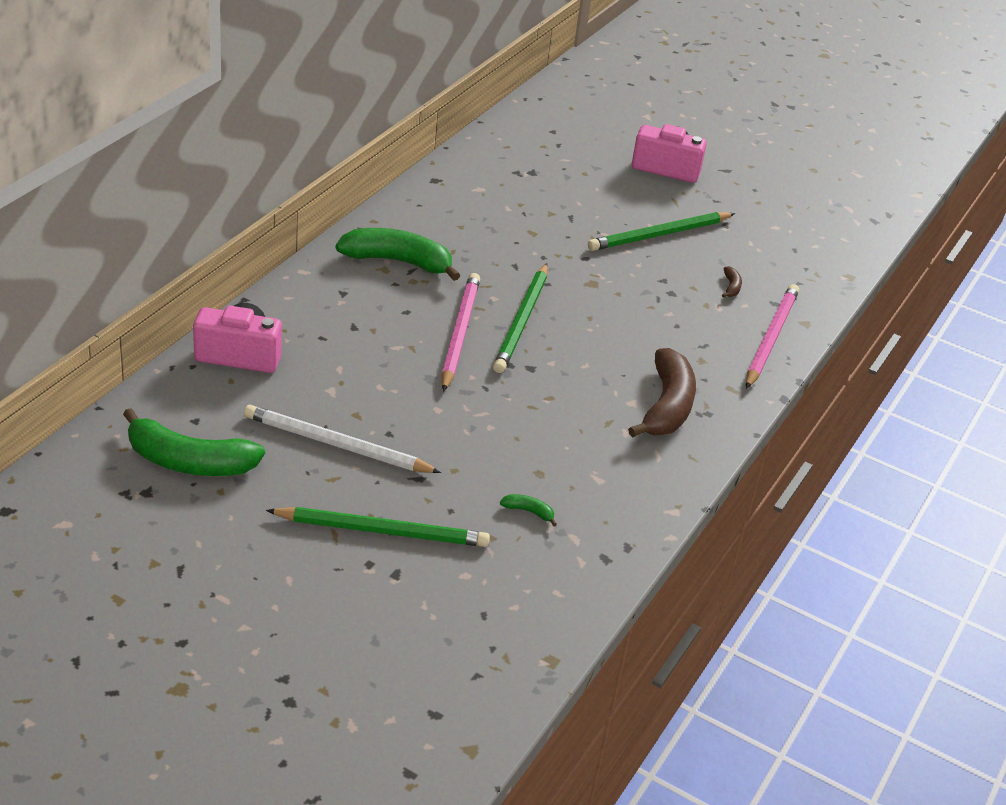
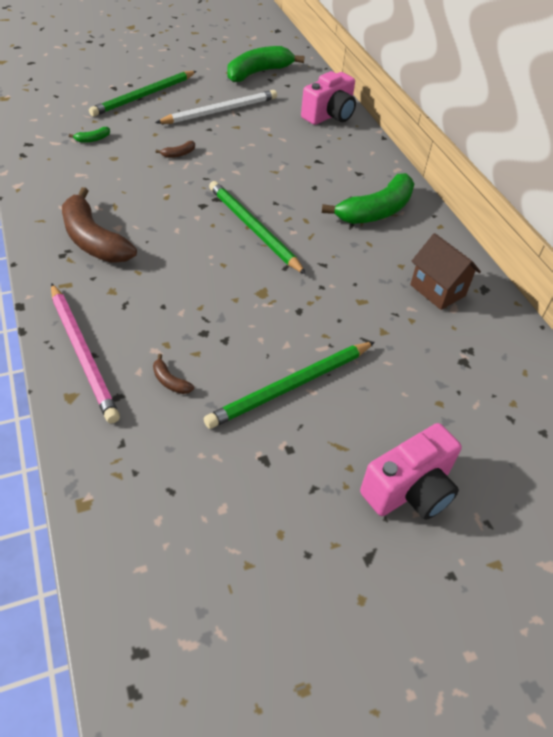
camera: 130 degrees right, 10 degrees up
(459, 333) = (269, 196): pink pencil -> none
(468, 201) = (437, 290): none -> brown house
(469, 429) = (179, 154): none -> brown banana
(659, 235) = (291, 386): green pencil -> green pencil turned 135 degrees counterclockwise

